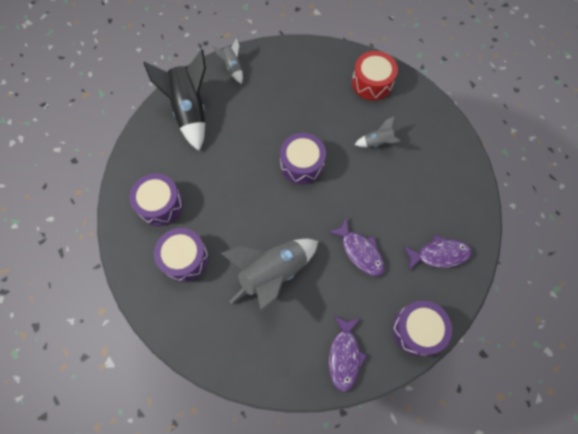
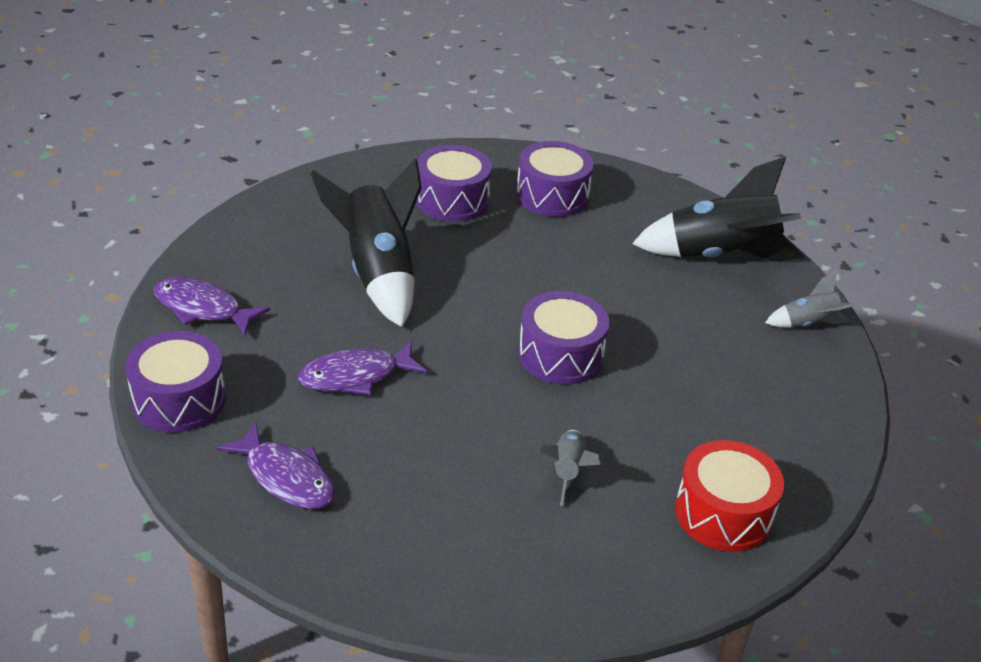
camera: 105 degrees right, 30 degrees down
(273, 273) = (378, 273): grey rocket -> black rocket
(439, 254) = (286, 477): purple fish -> purple fish turned 60 degrees counterclockwise

